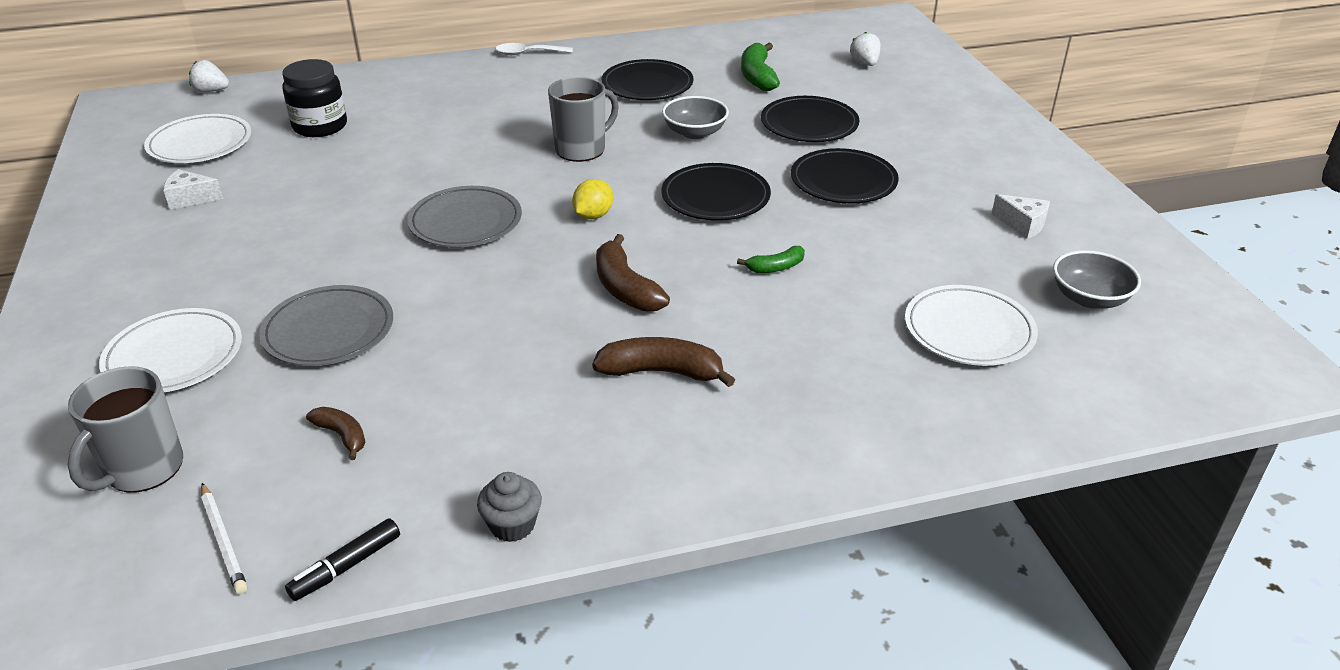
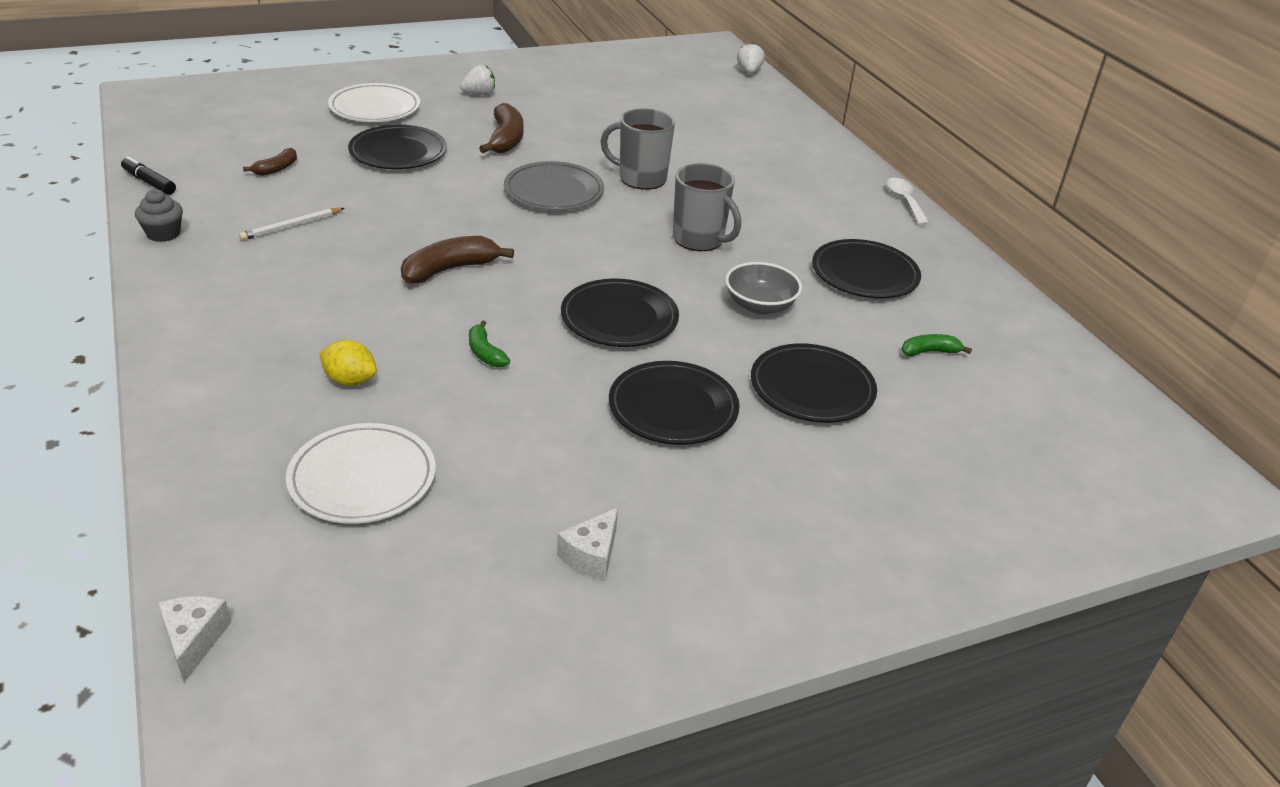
camera: 80 degrees right, 0 degrees up
(143, 469) = (261, 115): grey mug -> grey mug (640, 178)
(190, 199) = (574, 87): white cheese -> white cheese (193, 640)
(200, 144) = (658, 79): white plate -> none
(223, 540) = (188, 145): white pencil -> white pencil (291, 226)
(320, 126) = (703, 118): black jar -> none
(328, 331) = (398, 152): grey plate -> black plate
(593, 215) = (573, 250): yellow lemon -> yellow lemon (350, 380)
(661, 372) = (324, 289): brown banana -> brown banana (506, 139)
(757, 76) = (929, 352): green banana -> green banana, size x0.58
(865, 63) = (1025, 448): white strawberry -> white strawberry (479, 94)
(1089, 298) = (419, 593): grey bowl -> none

